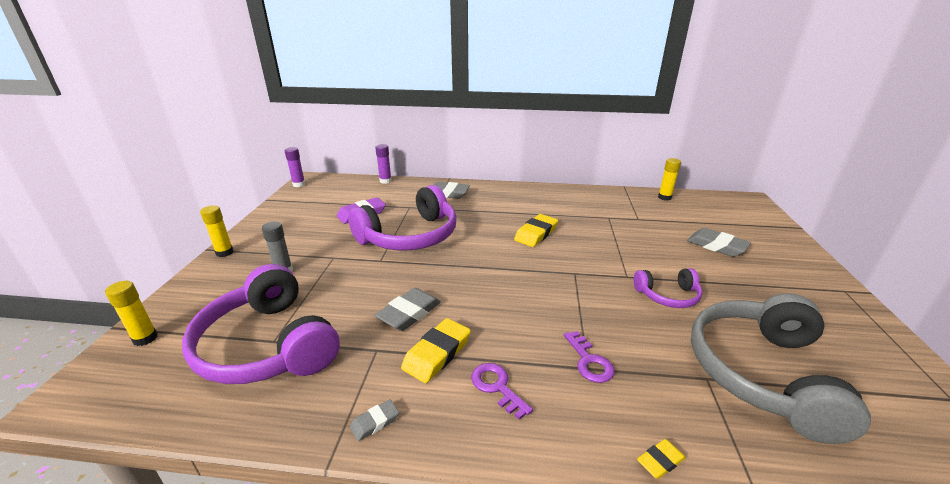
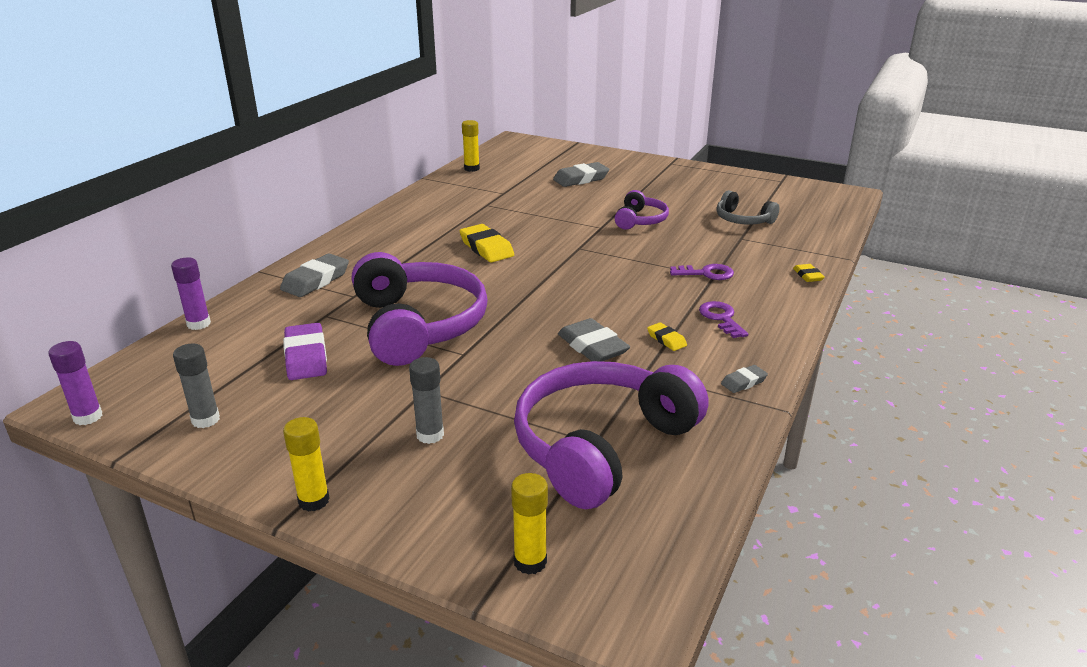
camera: 70 degrees left, 0 degrees up
(268, 345) = (602, 446): purple headphones -> purple headphones turned 150 degrees clockwise
(297, 207) = (205, 420): none -> grey glue stick
(375, 422) = (743, 382): grey eraser -> grey eraser turned 75 degrees clockwise
(437, 353) = (666, 339): yellow eraser -> yellow eraser, size x0.53
(497, 387) = (721, 318): purple key -> purple key turned 90 degrees clockwise
(762, 373) = (743, 220): grey headphones -> grey headphones, size x0.50

